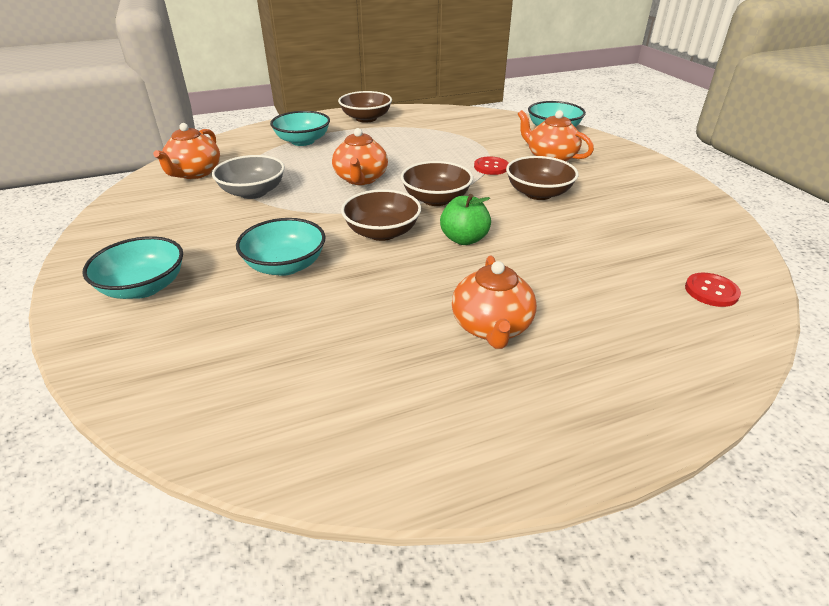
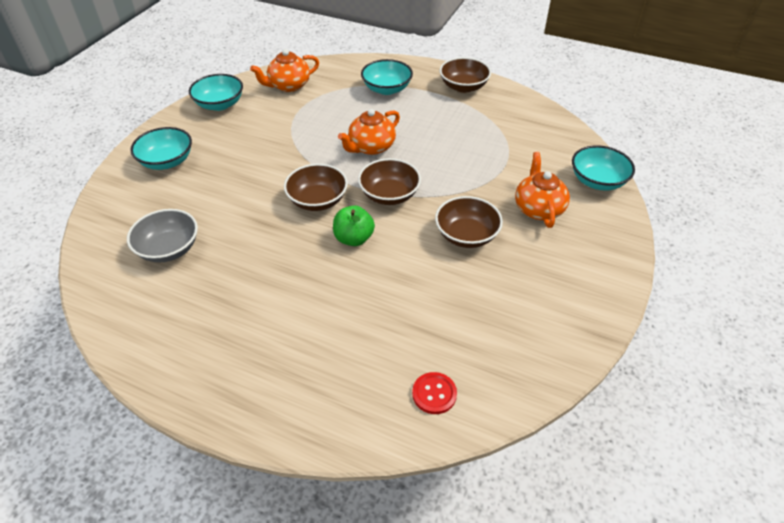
camera: 45 degrees right, 10 degrees up
(253, 192) = (297, 121): grey bowl -> grey bowl (169, 249)
(285, 265) = (238, 190): turquoise bowl -> turquoise bowl (219, 104)
(491, 167) = (475, 189): red button -> none
(491, 327) = (270, 307): orange teapot -> none

